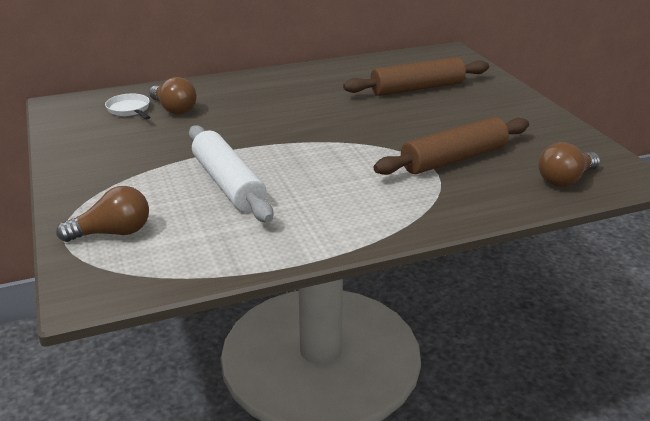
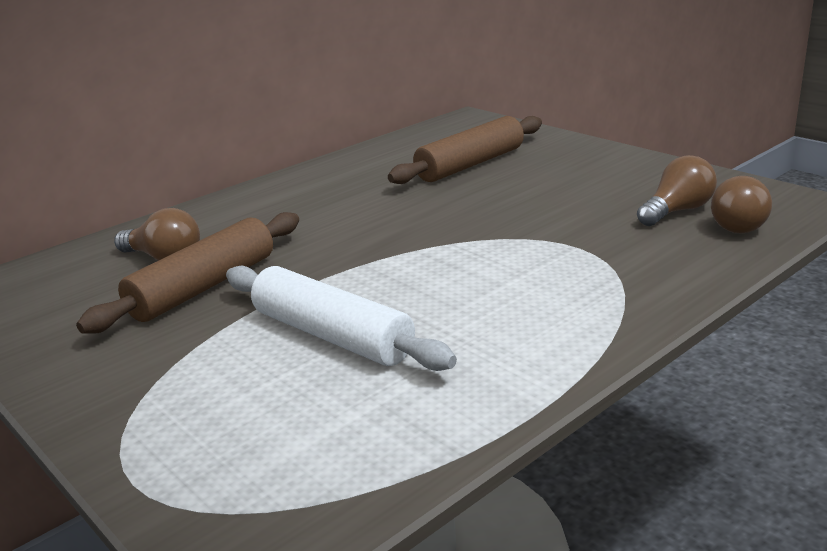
camera: 20 degrees left, 5 degrees down
(113, 233) = (214, 453): brown light bulb -> brown light bulb (677, 211)
(129, 110) = (95, 274): white pan -> none
(454, 159) = (594, 232): brown rolling pin -> brown rolling pin (203, 287)

